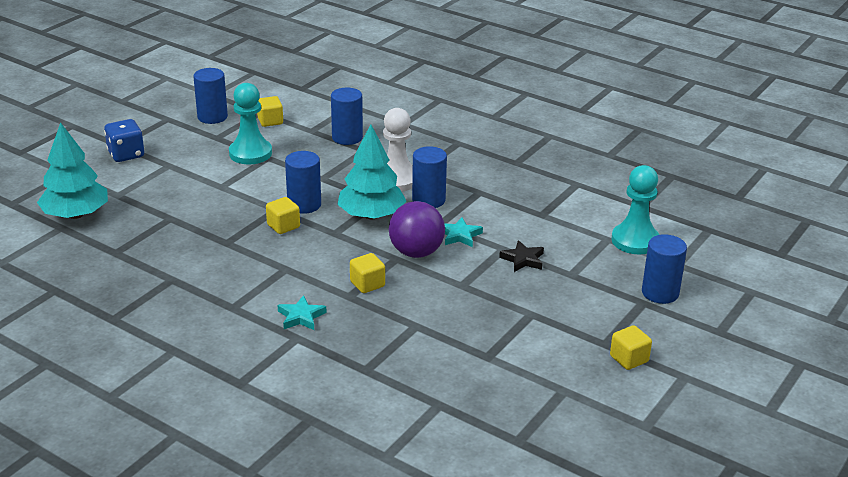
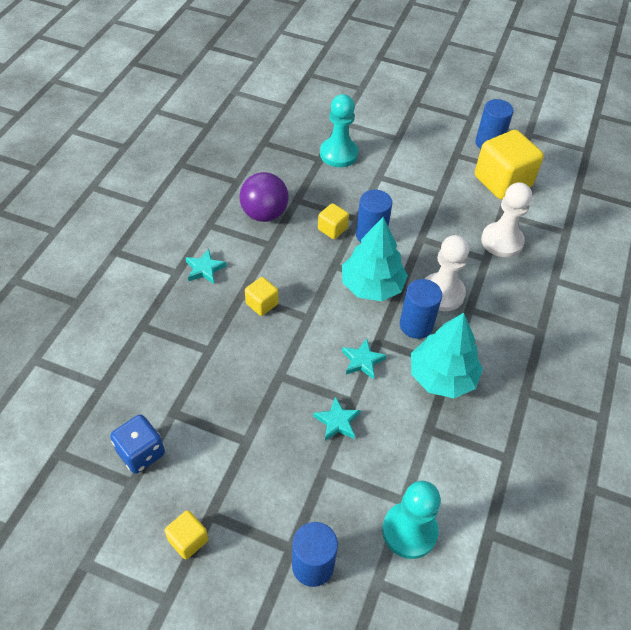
camera: 75 degrees right, 20 degrees up
(76, 214) = (305, 108): turquoise tree -> turquoise tree (442, 376)
(126, 154) = (402, 110): blue dice -> blue dice (141, 453)
(250, 153) = (440, 181): turquoise pawn -> turquoise pawn (338, 154)
(270, 121) = (502, 181): yellow cube -> yellow cube, size x2.09
(347, 138) = (502, 241): blue cylinder -> white pawn
(416, 252) = (322, 331): purple ball -> purple ball (264, 214)
(523, 259) = (337, 422): black star -> turquoise star

